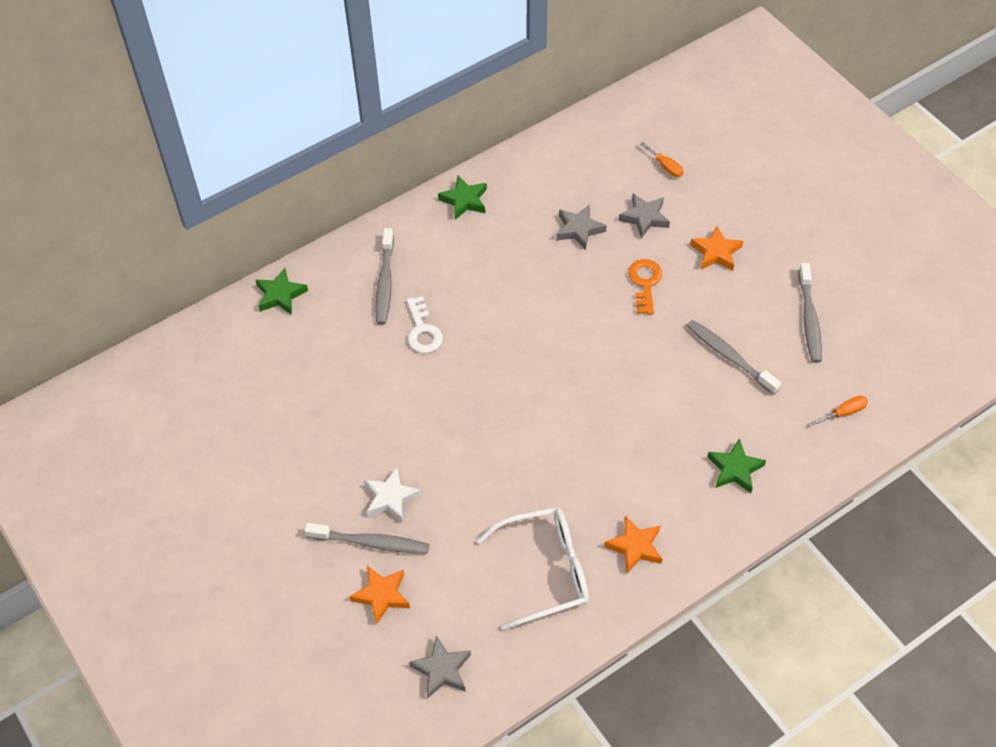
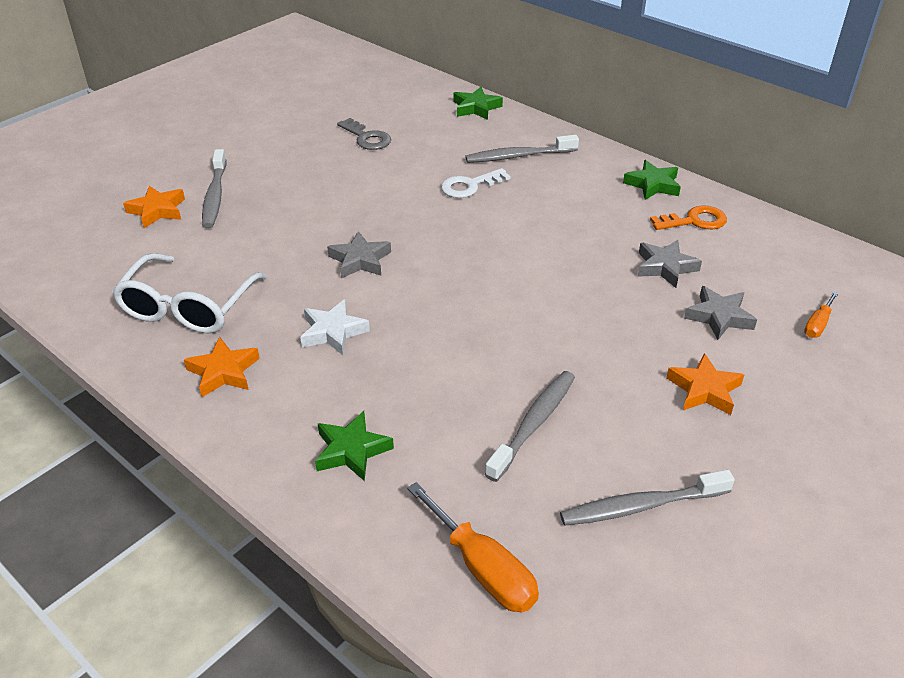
camera: 75 degrees right, 15 degrees down
(305, 398) = (367, 138): none -> grey key
(390, 498) = (266, 198): white star -> white star (333, 332)
(442, 670) = (73, 257): grey star -> grey star (360, 260)
(546, 571) = (188, 307): white glasses -> white glasses turned 45 degrees clockwise
(645, 283) = (615, 330): orange key -> orange key (694, 221)
(844, 412) = (483, 568): orange screwdriver -> orange screwdriver, size x1.80

